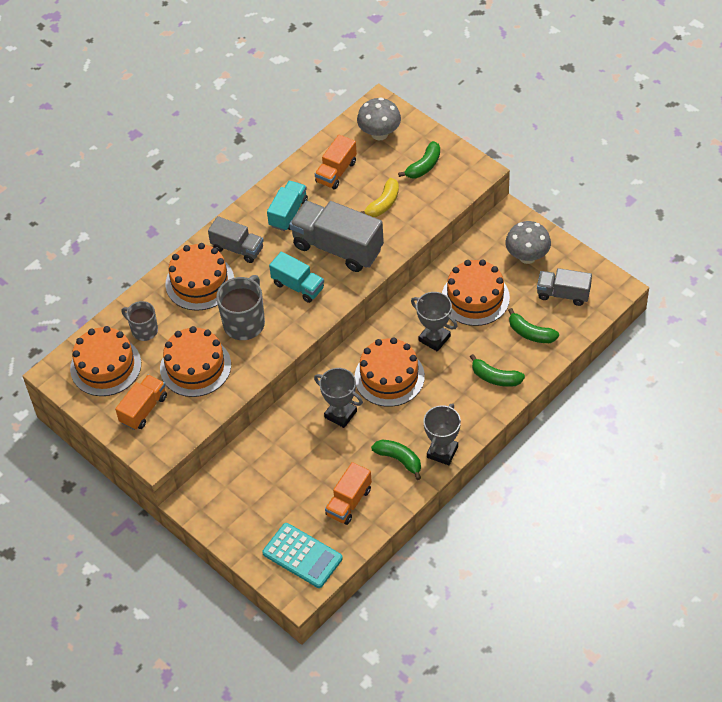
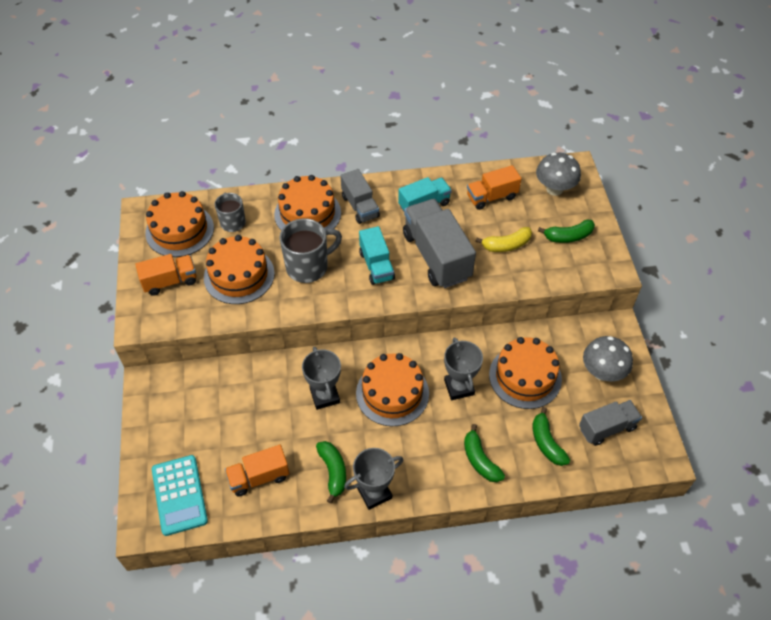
camera: 35 degrees right, 0 degrees up
(563, 294) = (607, 428): grey truck -> grey truck turned 105 degrees clockwise

